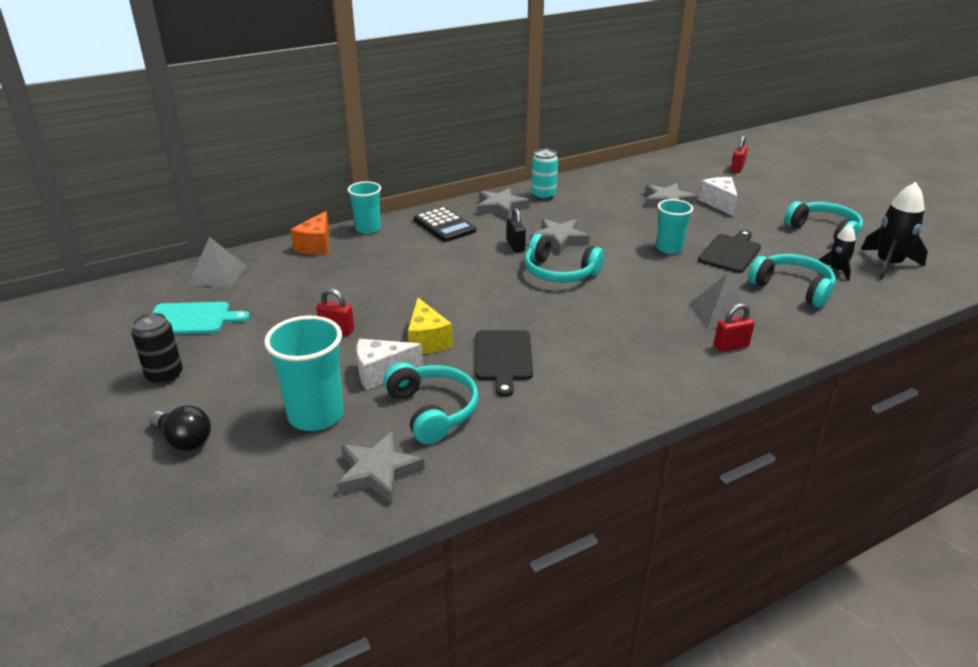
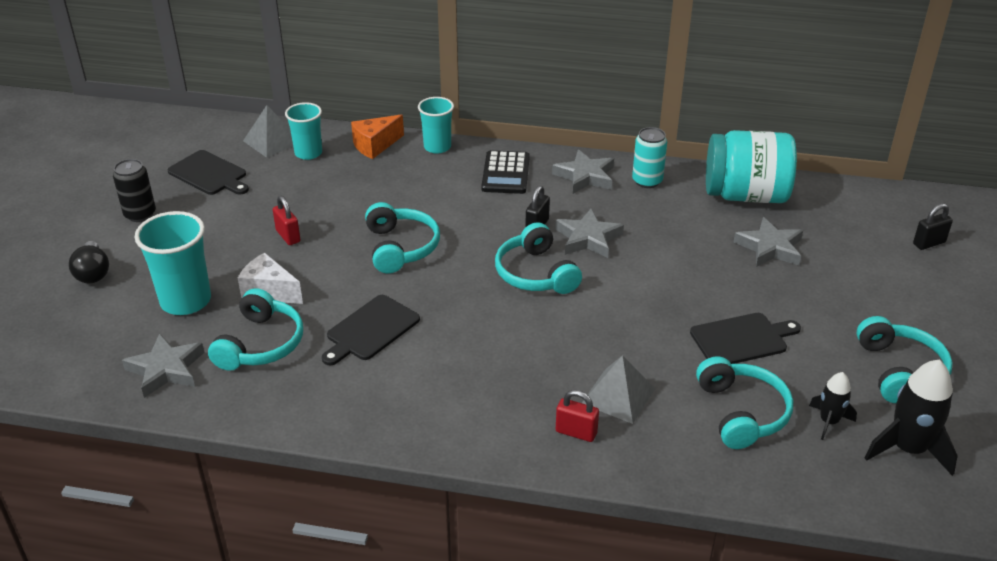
camera: 40 degrees right, 5 degrees up
(191, 319) = (209, 174): turquoise cutting board -> black cutting board
(427, 341) = (337, 281): yellow cheese -> none
(441, 298) = (400, 247): none -> turquoise headphones
(611, 182) = (745, 195): none -> turquoise jar
(669, 248) = (682, 302): turquoise cup -> turquoise cup (308, 153)
(719, 203) = (828, 277): white cheese -> none
(737, 169) = (929, 243): red padlock -> black padlock

